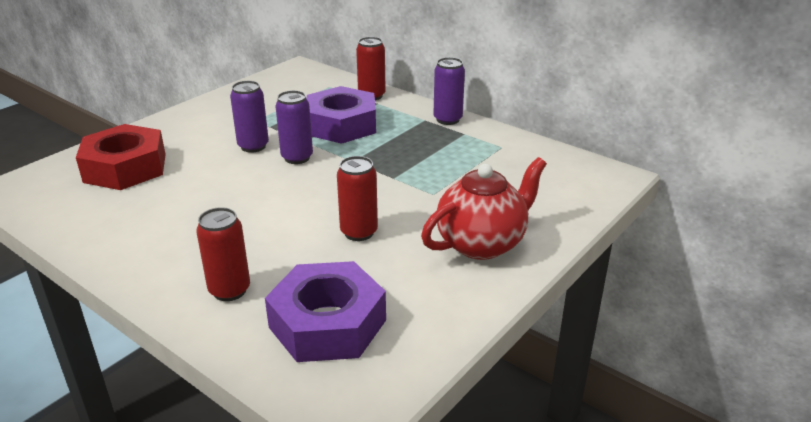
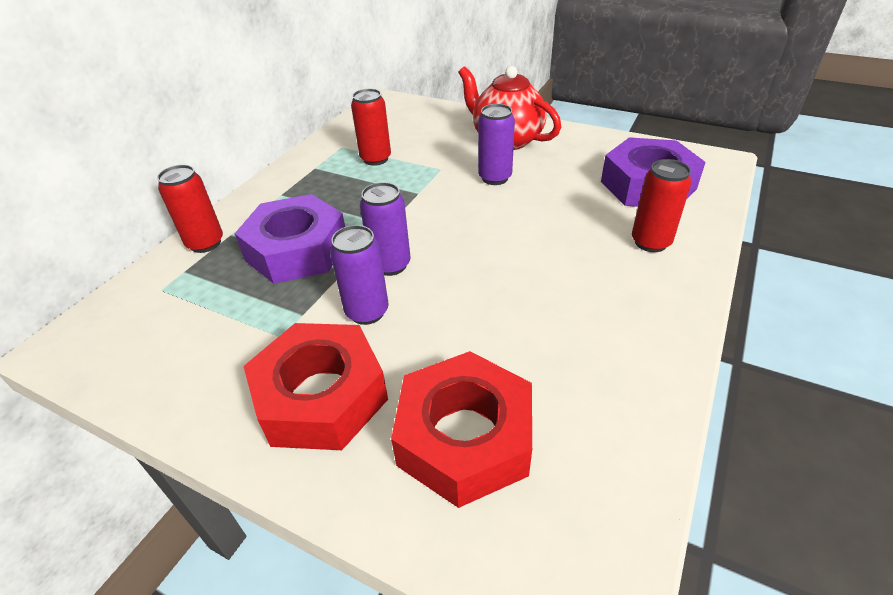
camera: 100 degrees left, 10 degrees up
(195, 130) = (321, 396): none -> red nut
(359, 232) = (522, 194): red can -> red can (375, 159)
(447, 119) = (281, 180): purple can -> purple can (495, 178)

